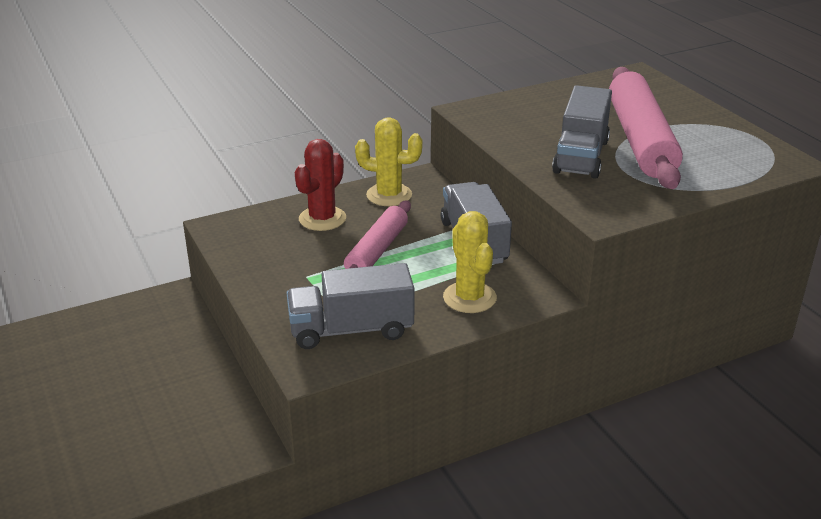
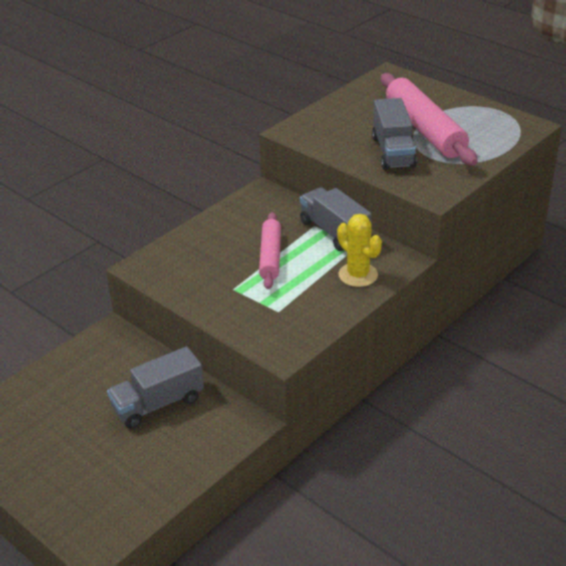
camera: 20 degrees left, 5 degrees up
(322, 219) = (213, 241): red cactus -> none
(351, 330) = (293, 319): grey truck -> grey truck (158, 404)
(389, 195) = (249, 210): yellow cactus -> none

